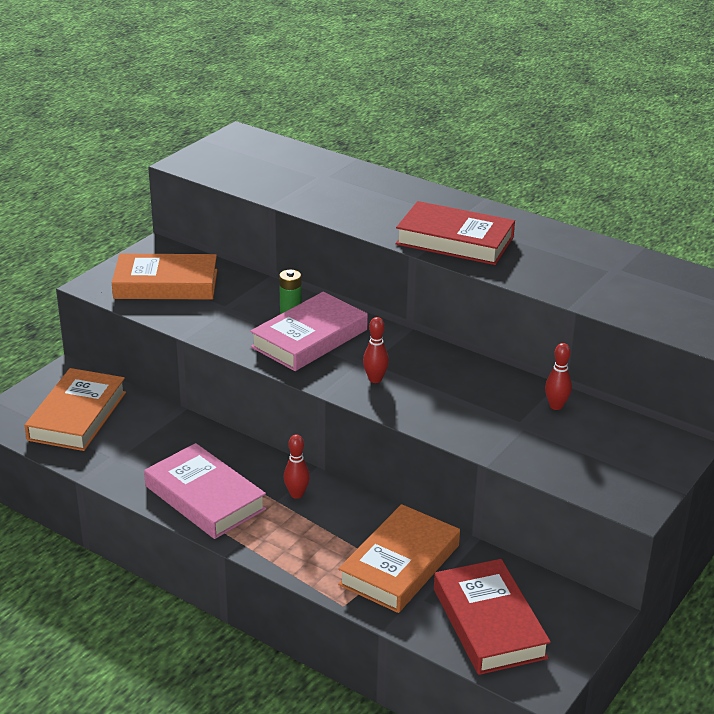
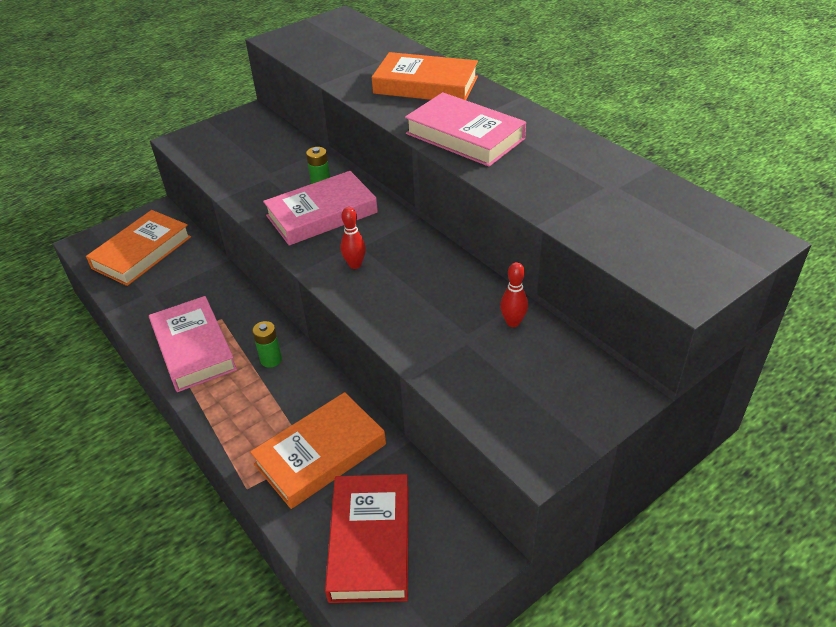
camera: 20 degrees right, 10 degrees up
(166, 284) = (236, 147): orange book -> orange book (425, 85)
(296, 494) = (271, 359): red bowling pin -> green battery
(455, 241) = (465, 136): red book -> pink book

